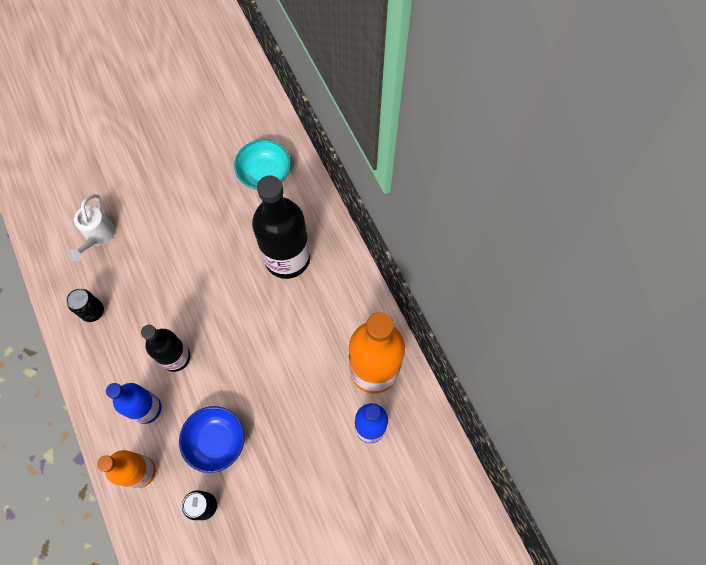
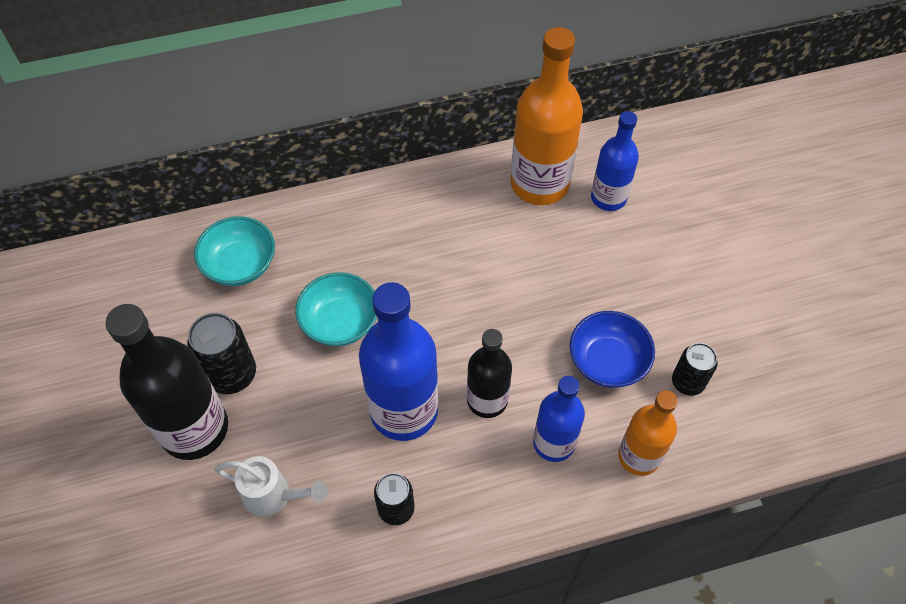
camera: 80 degrees left, 10 degrees down
(163, 303) = (404, 410): none -> blue bottle
(180, 191) = (232, 374): none -> black can
(227, 248) = (340, 322): none -> turquoise bowl
(287, 258) = (373, 253): black bottle -> black bottle (194, 429)

